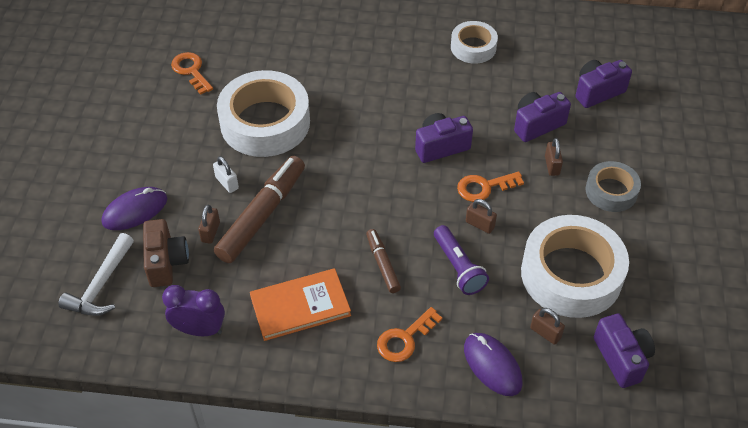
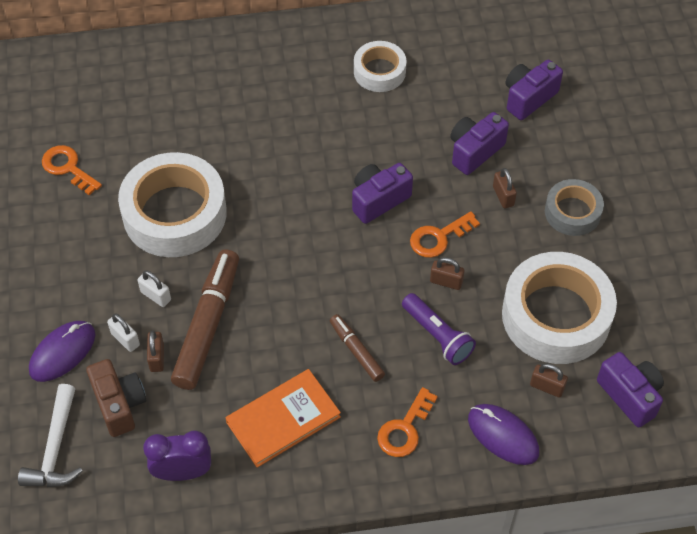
camera: 15 degrees left, 5 degrees up
(190, 211) = (125, 339): none -> white padlock

